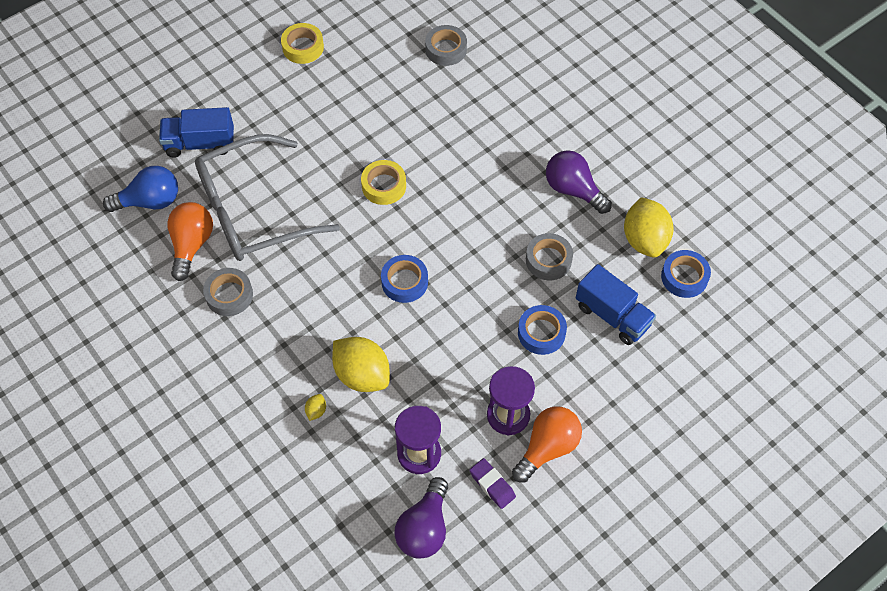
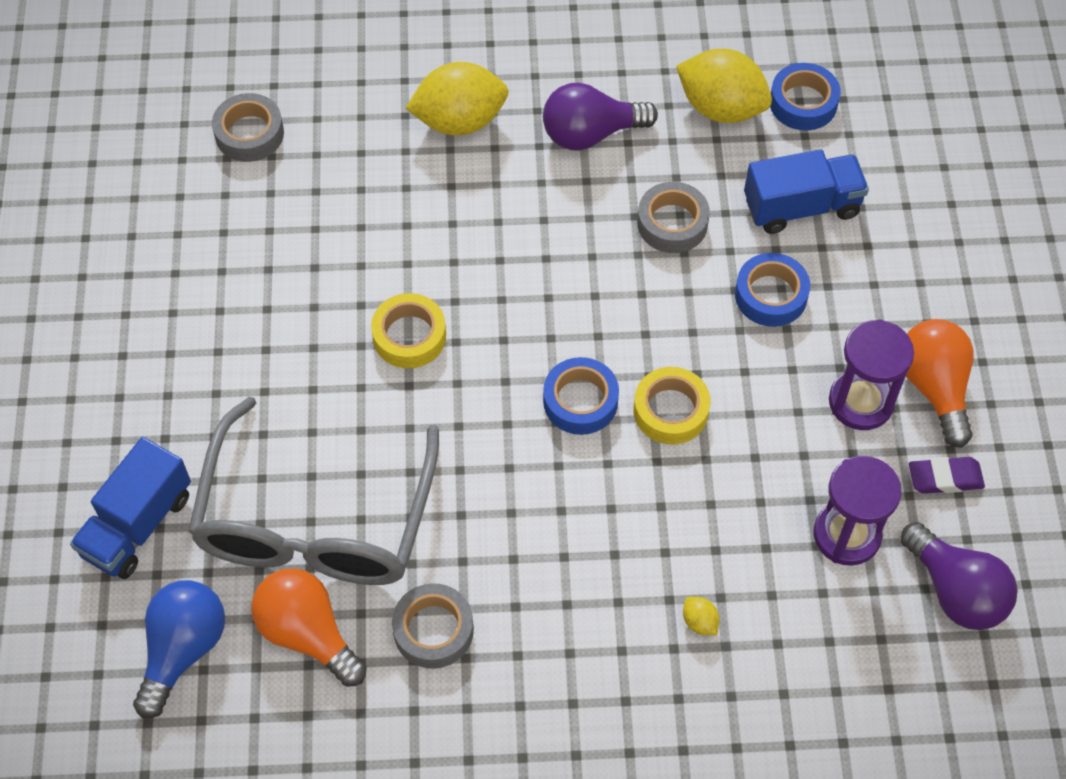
camera: 55 degrees left, 0 degrees up
(303, 47) = (86, 297): yellow tape -> yellow tape (670, 411)
(362, 374) = (684, 534): yellow lemon -> yellow lemon (459, 121)

